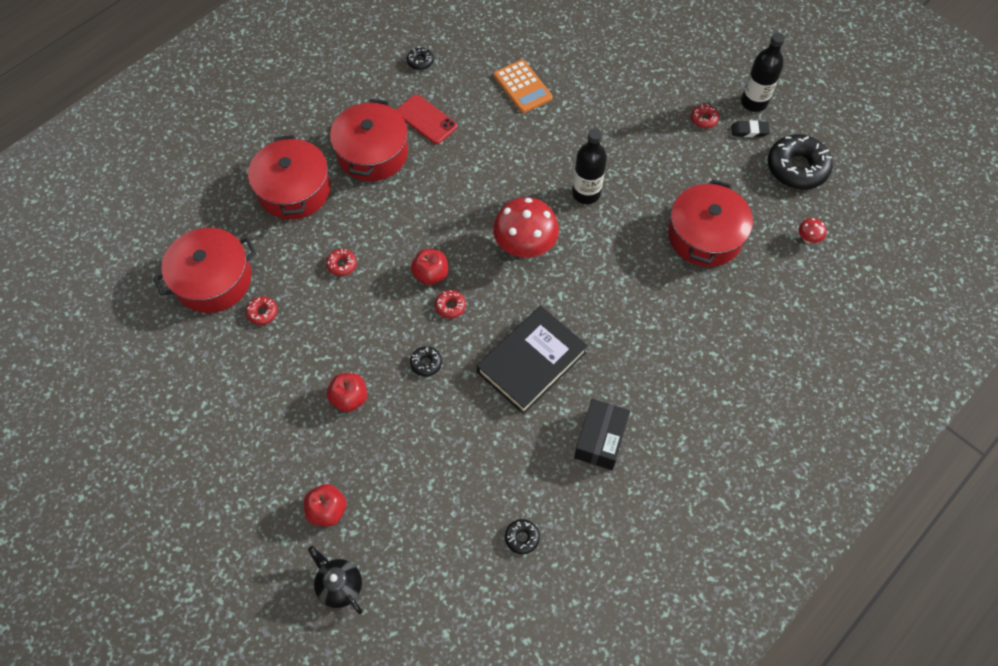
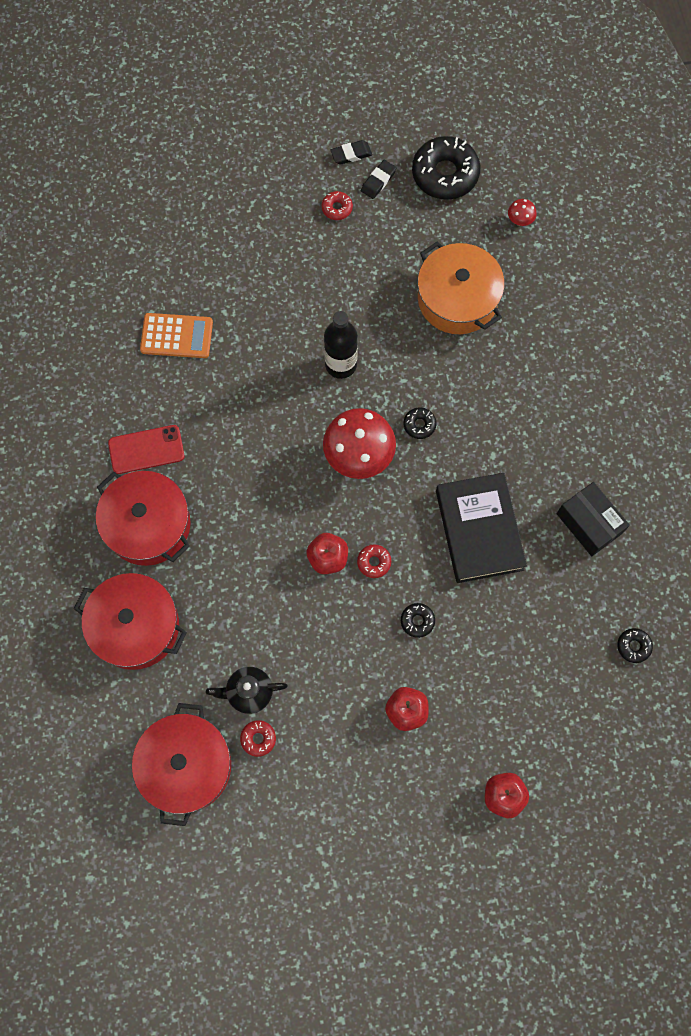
camera: 55 degrees left, 10 degrees up
(339, 585) = (579, 826): black teapot -> black teapot (249, 692)
(342, 265) = (258, 632): red donut -> none
(420, 61) = (69, 409): black donut -> black donut (419, 425)
(705, 236) = (457, 299): red pot -> orange pot
(753, 102) = (351, 154): black bottle -> black eraser

